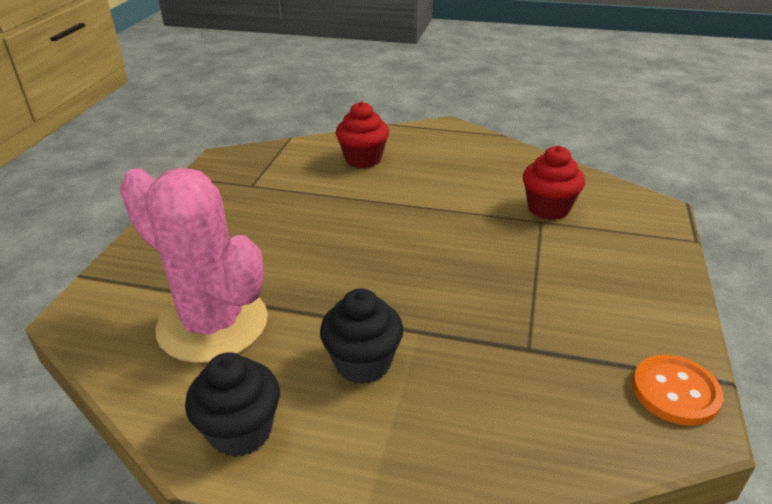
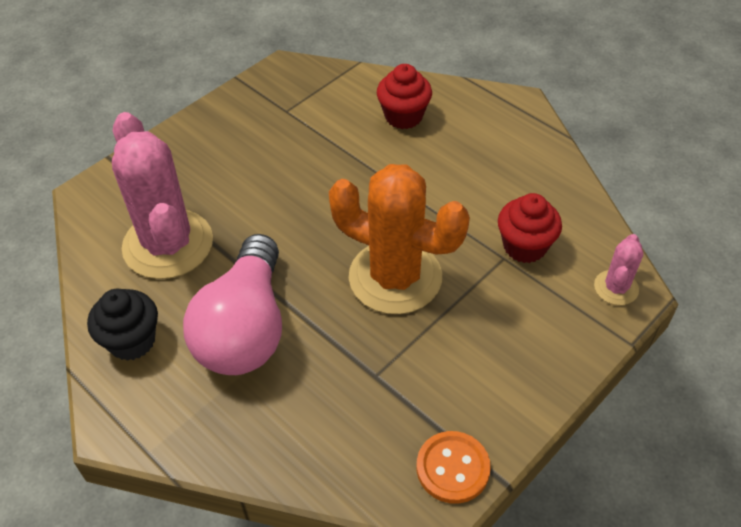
camera: 30 degrees right, 15 degrees up
(363, 363) = (245, 328): black cupcake -> pink light bulb
(467, 266) = (395, 277): none -> orange cactus
(642, 210) = (616, 288): none -> pink cactus

